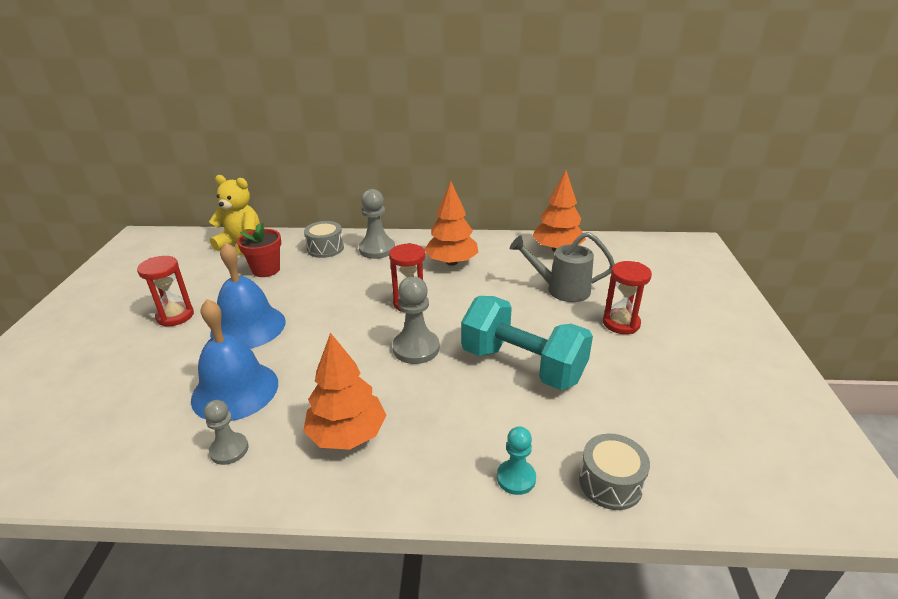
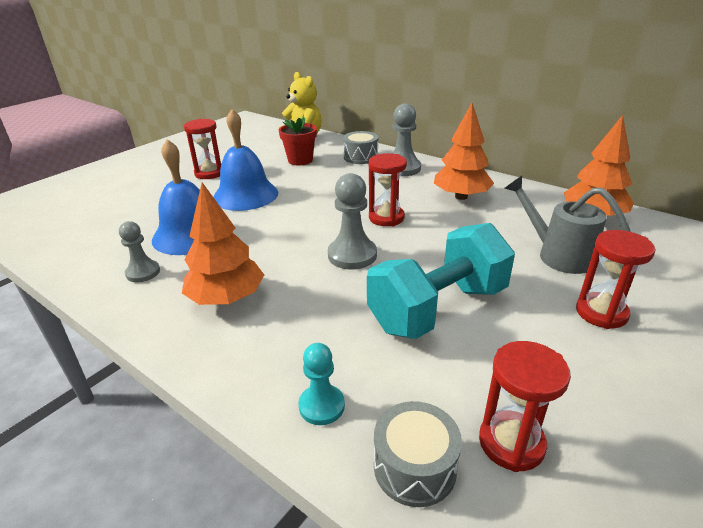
camera: 35 degrees right, 0 degrees up
(522, 365) = (438, 308): turquoise dumbbell -> turquoise dumbbell turned 75 degrees clockwise
(646, 436) = (511, 443): none -> red hourglass

